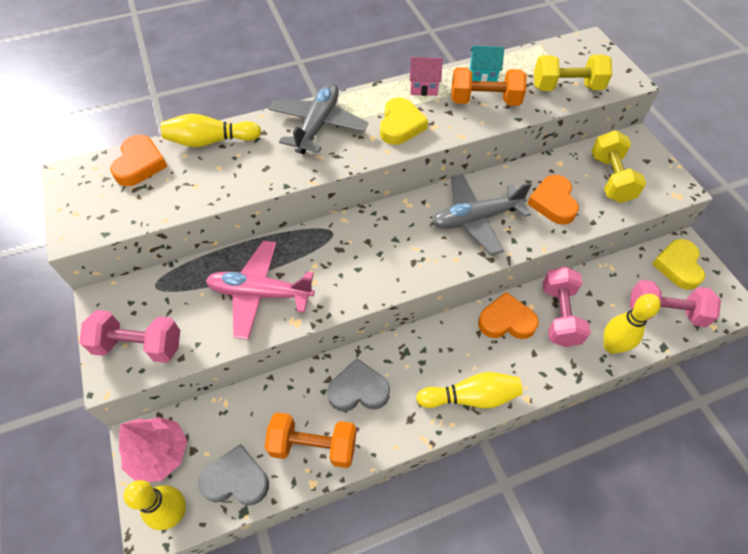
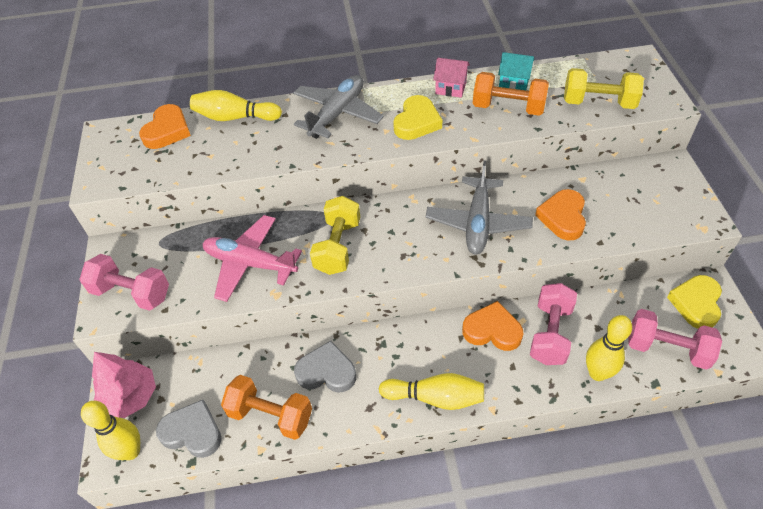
camera: 15 degrees right, 5 degrees down
(476, 218) = (478, 223): grey plane -> grey plane turned 75 degrees counterclockwise
(610, 178) = (632, 201): yellow dumbbell -> yellow dumbbell (337, 246)

